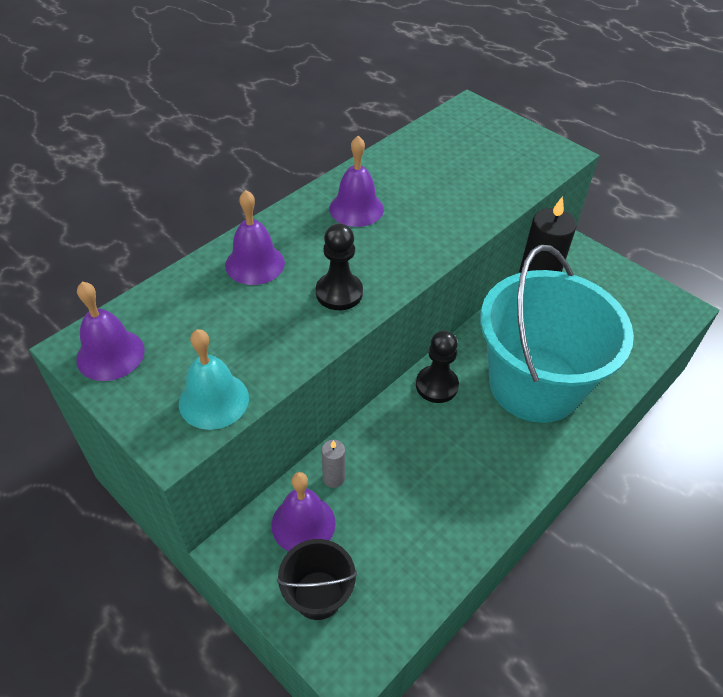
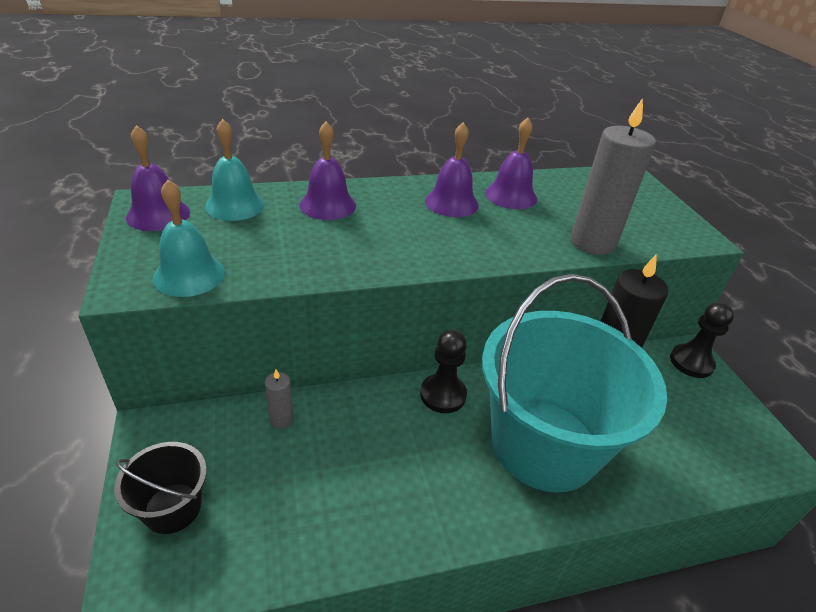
camera: 30 degrees right, 10 degrees down
(171, 306) = (235, 205): none -> turquoise bell
(303, 523) = (221, 441): purple bell -> purple bell (511, 195)
(339, 293) = (373, 250): black pawn -> black pawn (691, 362)
(494, 198) = (592, 242): none -> grey candle

